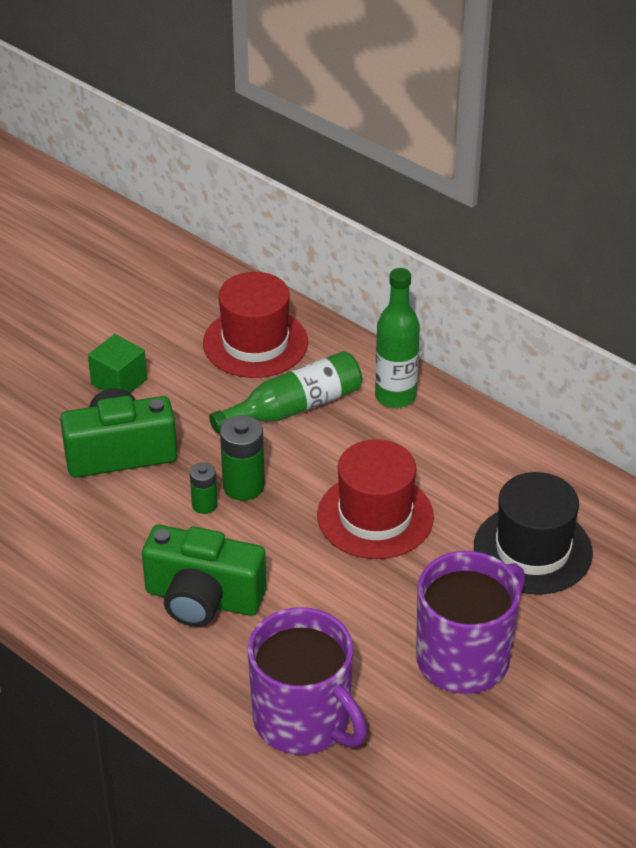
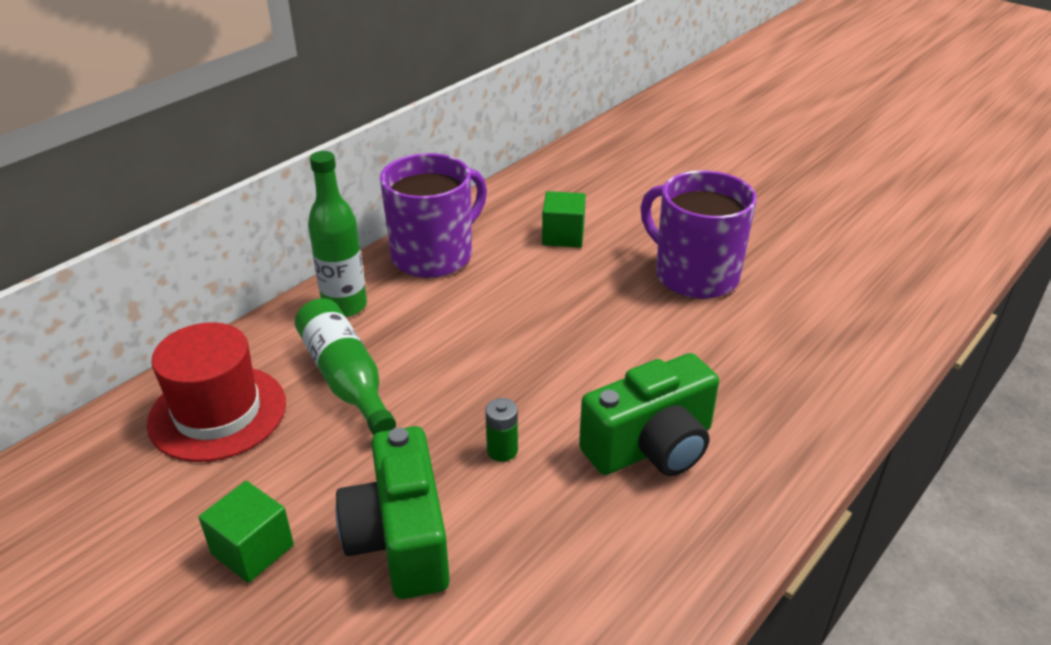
camera: 90 degrees left, 5 degrees down
(203, 599) = (651, 447): green camera -> green camera turned 45 degrees clockwise
(243, 486) = (472, 418): green battery -> none
(304, 720) = (796, 369): purple mug -> purple mug (434, 255)
(375, 516) = (521, 322): red hat -> none
(532, 550) = (563, 236): black hat -> green cube

